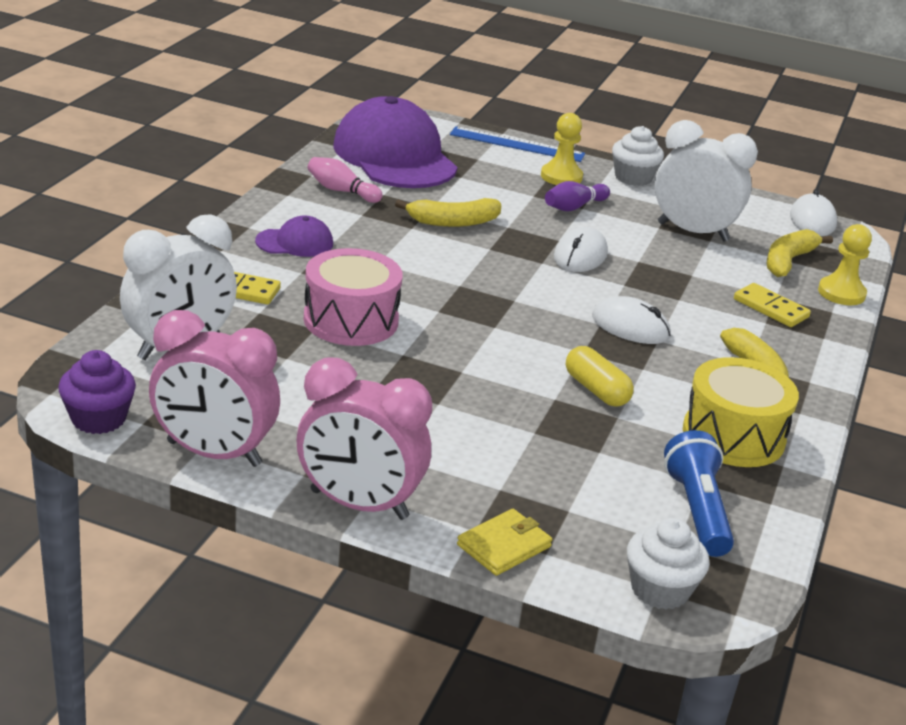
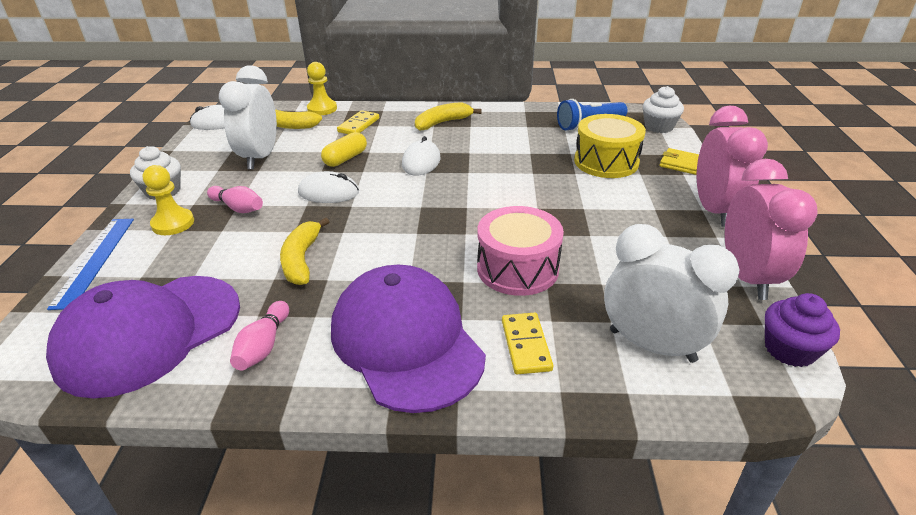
camera: 105 degrees left, 5 degrees up
(295, 243) = (406, 341): purple cap -> purple cap, size x2.19
(453, 222) = (302, 259): yellow banana -> yellow banana turned 150 degrees counterclockwise
(574, 207) = (238, 208): purple bowling pin -> pink bowling pin
(596, 390) = (509, 162): yellow capsule -> yellow capsule (345, 158)
(733, 436) = (513, 123): yellow drum -> yellow drum (606, 162)

